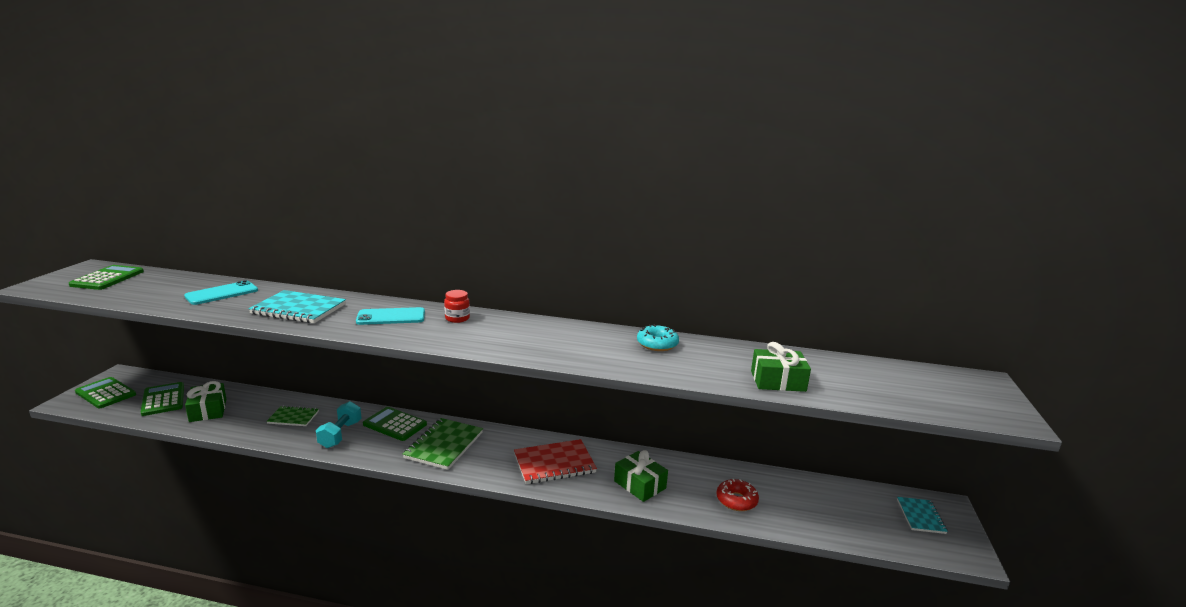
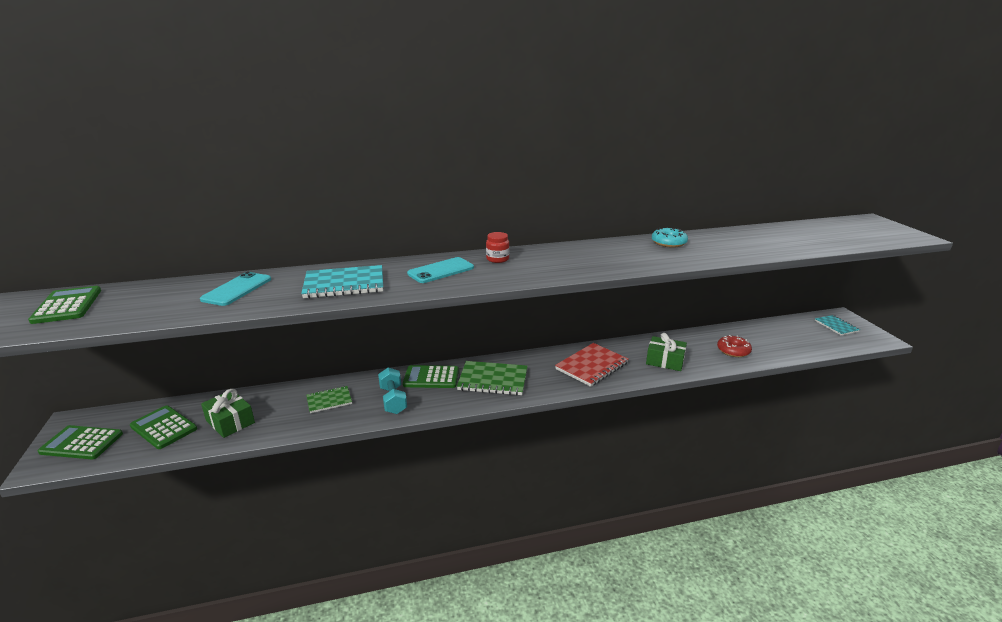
camera: 25 degrees left, 5 degrees up
(444, 445) = (493, 380): green notebook -> green notebook turned 75 degrees counterclockwise
(778, 381) = (776, 247): green gift -> none

